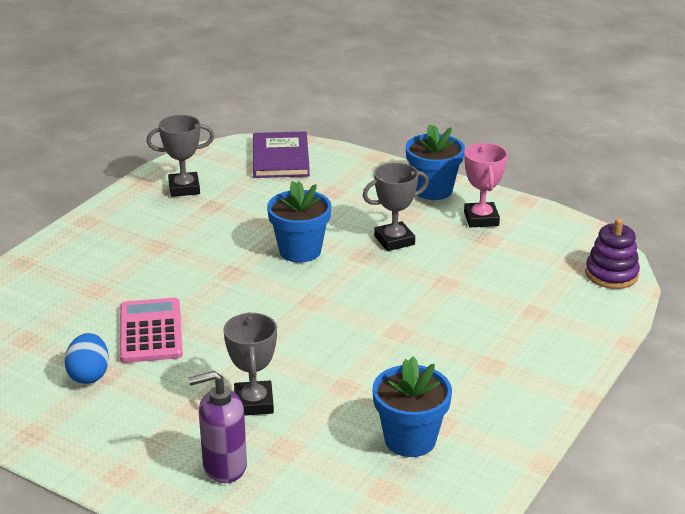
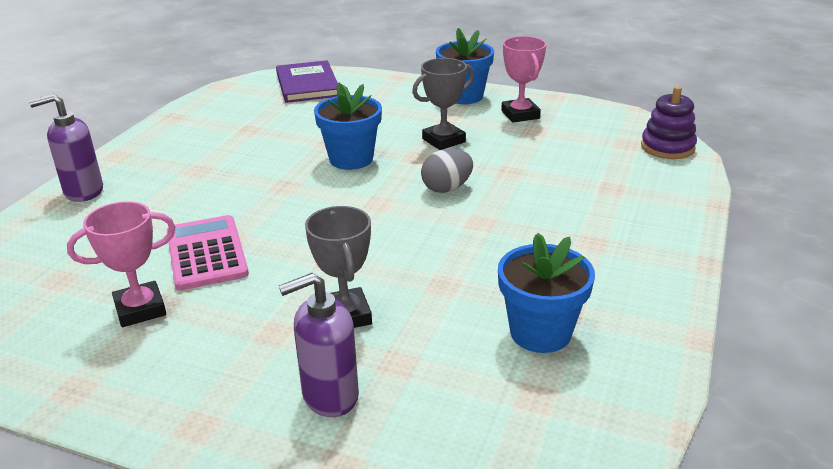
camera: 10 degrees left, 0 degrees up
(53, 256) = (83, 191): none -> purple soap dispenser
(89, 375) = (140, 309): blue egg -> pink trophy
(184, 188) = (216, 117): grey trophy -> none
(379, 293) = (447, 188): none -> grey egg

